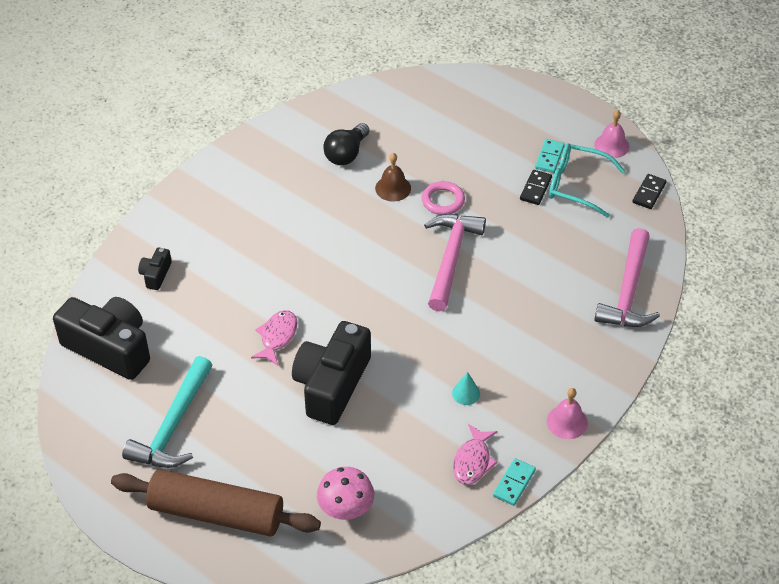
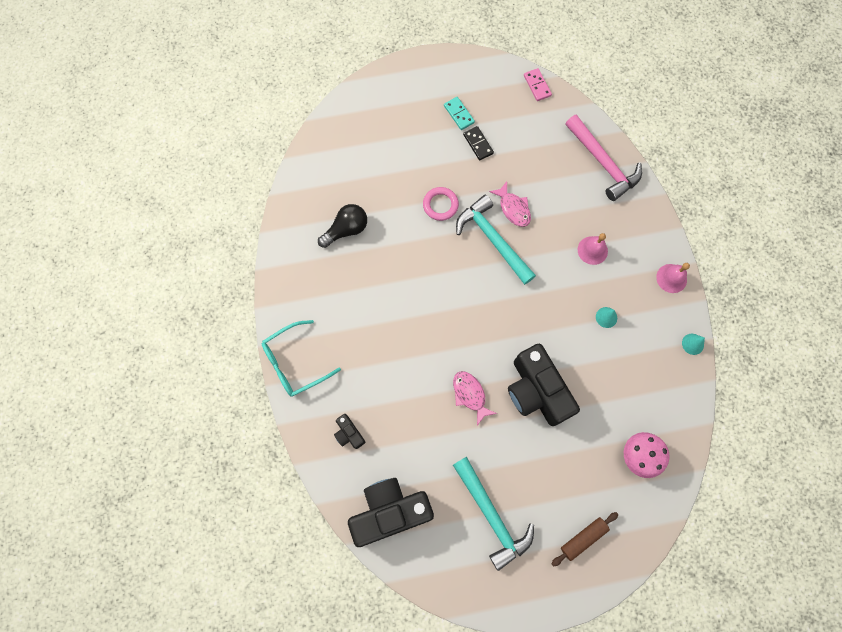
camera: 50 degrees left, 25 degrees up
(216, 513) = (583, 538): brown rolling pin -> brown rolling pin, size x0.49
(346, 154) = (346, 230): black light bulb -> black light bulb turned 105 degrees counterclockwise
(393, 188) = (403, 225): brown bell -> none
(451, 258) = (493, 239): pink hammer -> turquoise hammer
(473, 461) = (659, 354): pink fish -> pink fish (513, 208)
(514, 483) = (692, 344): turquoise domino -> turquoise cone
(576, 185) = (495, 119): turquoise glasses -> turquoise glasses (295, 363)
(611, 145) = (480, 72): pink bell -> pink bell (592, 250)
(649, 193) = (537, 85): black domino -> pink domino

